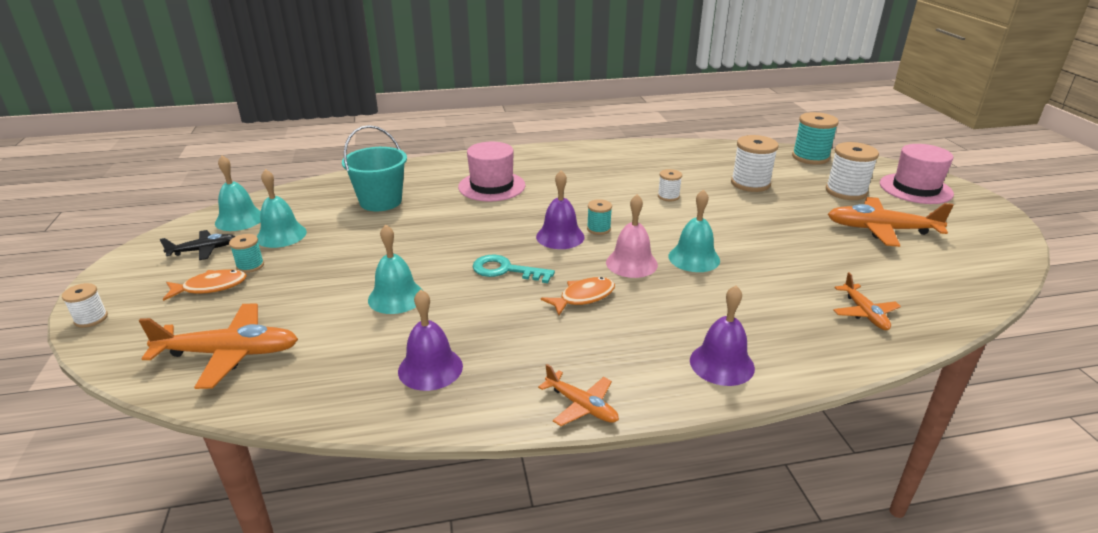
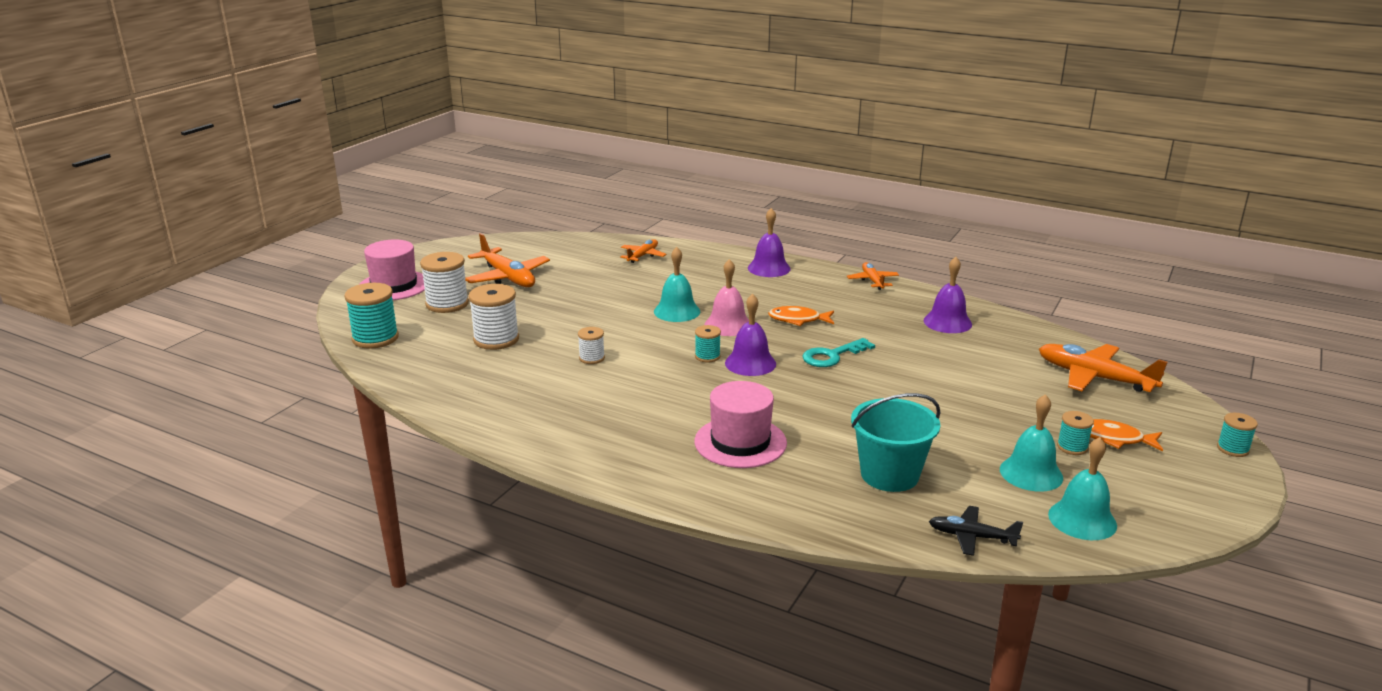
camera: 140 degrees left, 5 degrees down
(91, 319) = (1232, 449): white spool -> turquoise spool
(203, 250) = (1128, 488): black plane -> black plane (972, 537)
(396, 297) = (942, 369): turquoise bell -> none
(506, 270) = (832, 356): turquoise key -> turquoise key turned 90 degrees clockwise

